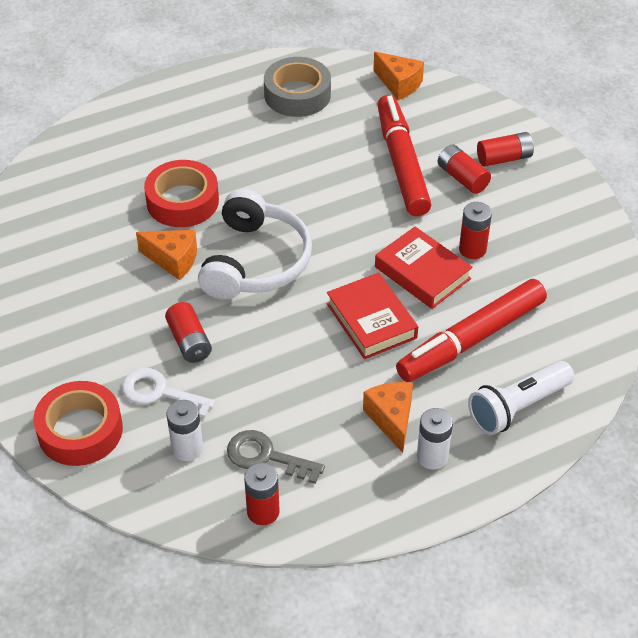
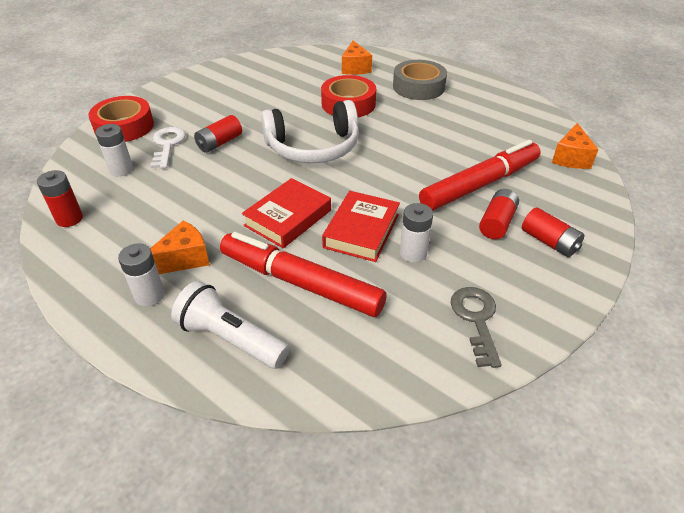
camera: 65 degrees right, 5 degrees down
(173, 260) = (291, 116): orange cheese -> orange cheese (355, 68)
(266, 456) = (123, 205): grey key -> grey key (476, 319)
(297, 94) = (501, 117): grey tape -> grey tape (418, 87)
(472, 249) = (413, 253): red battery -> white battery

